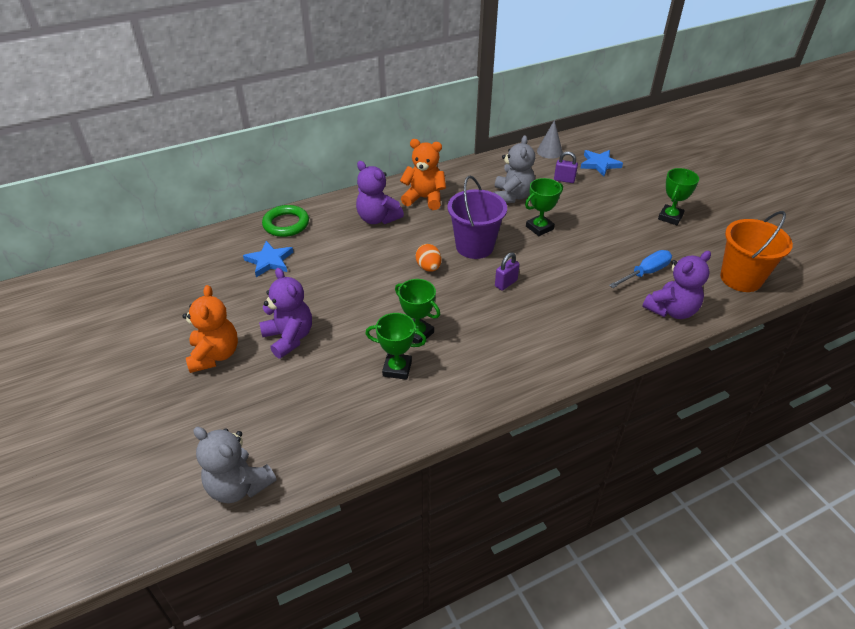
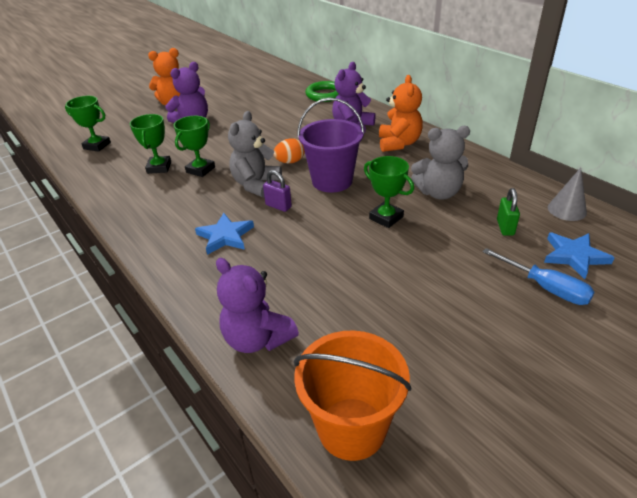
camera: 80 degrees right, 5 degrees down
(239, 485) = (63, 133): grey teddy bear -> grey teddy bear (256, 184)
(269, 261) = (276, 98): blue star -> blue star (225, 236)
(564, 180) = (505, 227): purple padlock -> green padlock
(645, 273) = (330, 312): blue screwdriver -> blue screwdriver (546, 288)
(670, 217) = (480, 337): green trophy -> green trophy (97, 146)

